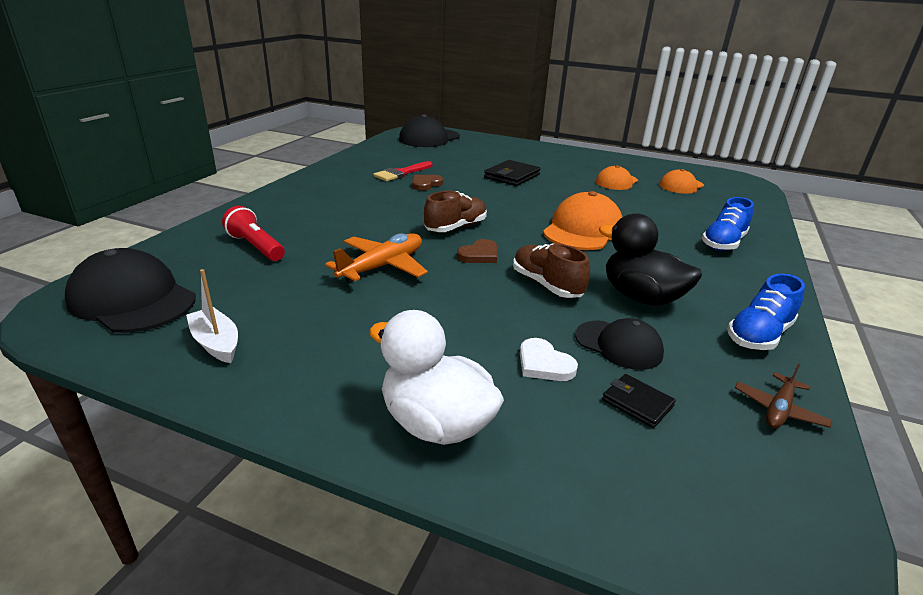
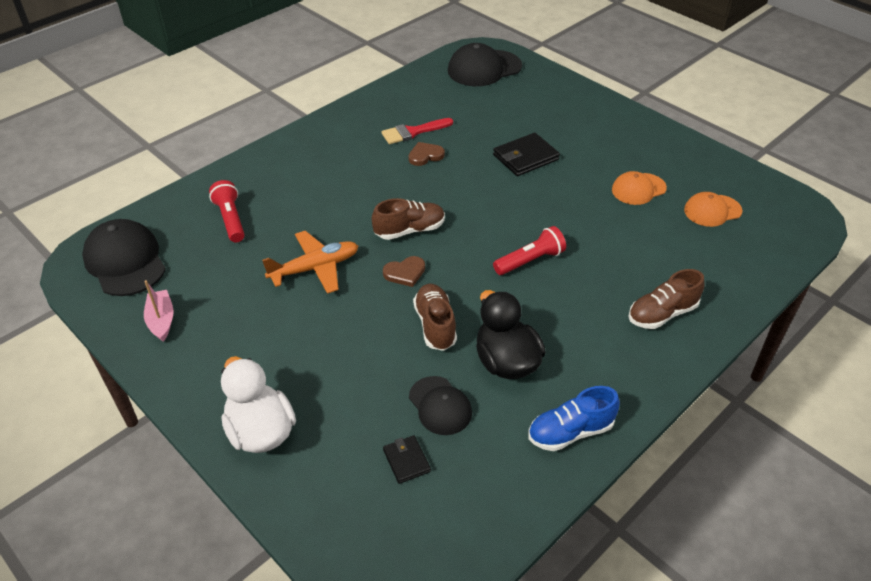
camera: 25 degrees right, 15 degrees up
(216, 343) = (161, 320): white boat -> pink boat
(544, 364) = (368, 406): white heart -> none
(583, 230) = (530, 261): orange cap -> red flashlight
(723, 243) = (662, 314): blue shoe -> brown shoe
(778, 409) = (507, 501): brown plane -> none

